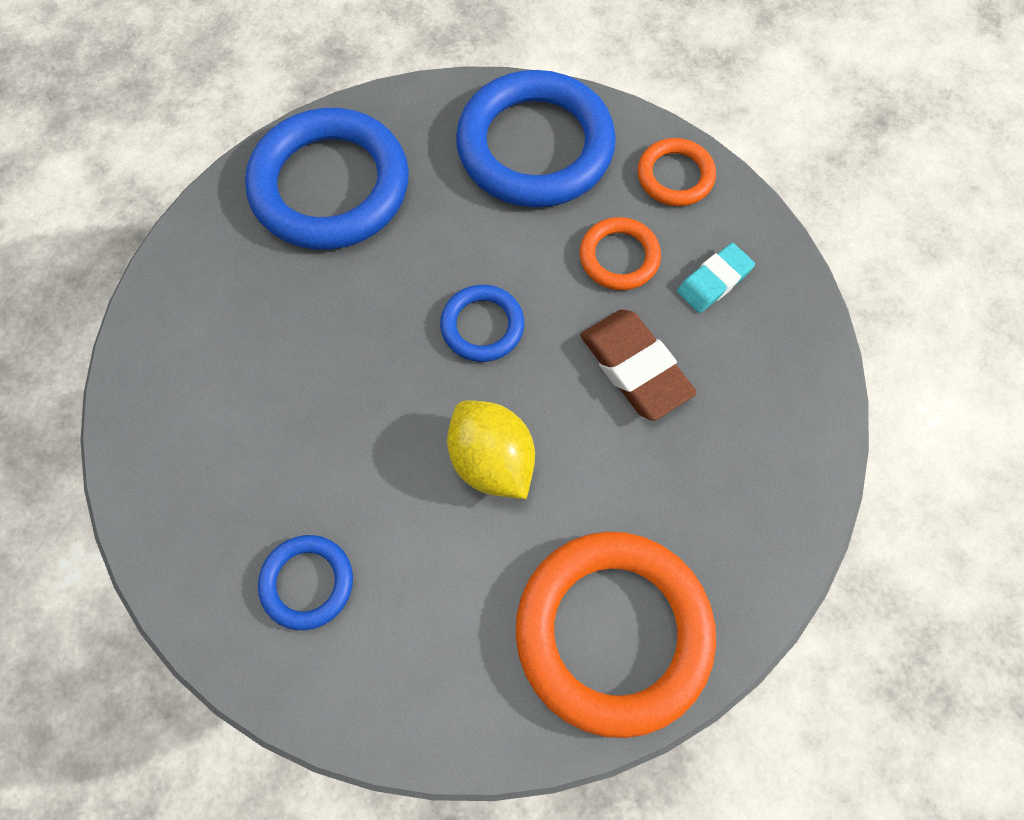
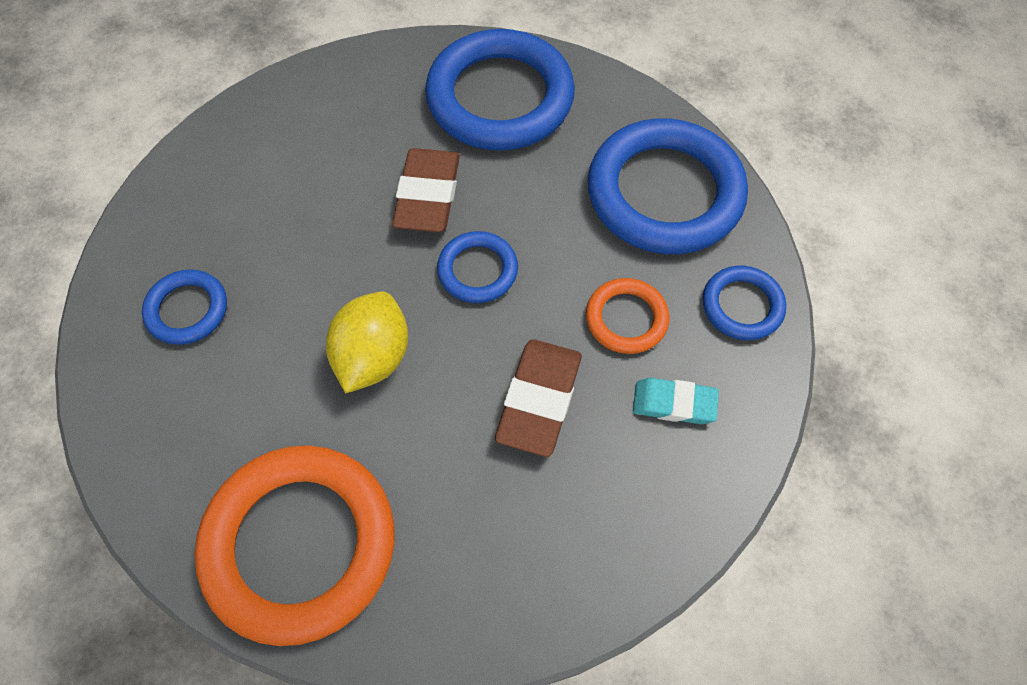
camera: 50 degrees right, 5 degrees down
(374, 310) = (428, 195): none -> brown eraser
(675, 176) = (742, 306): orange ring -> blue ring

